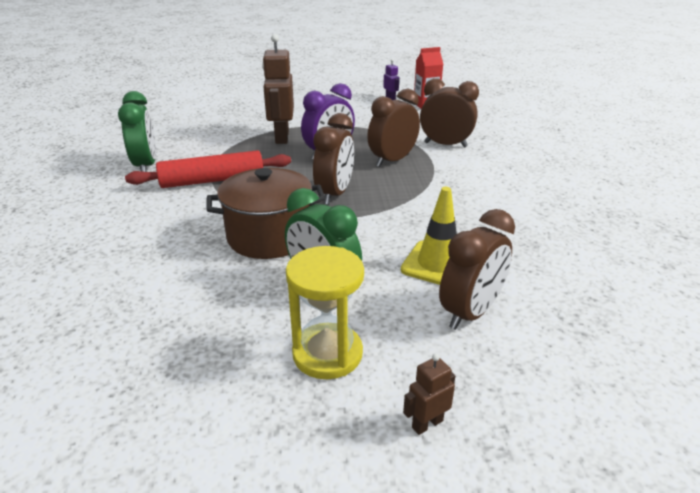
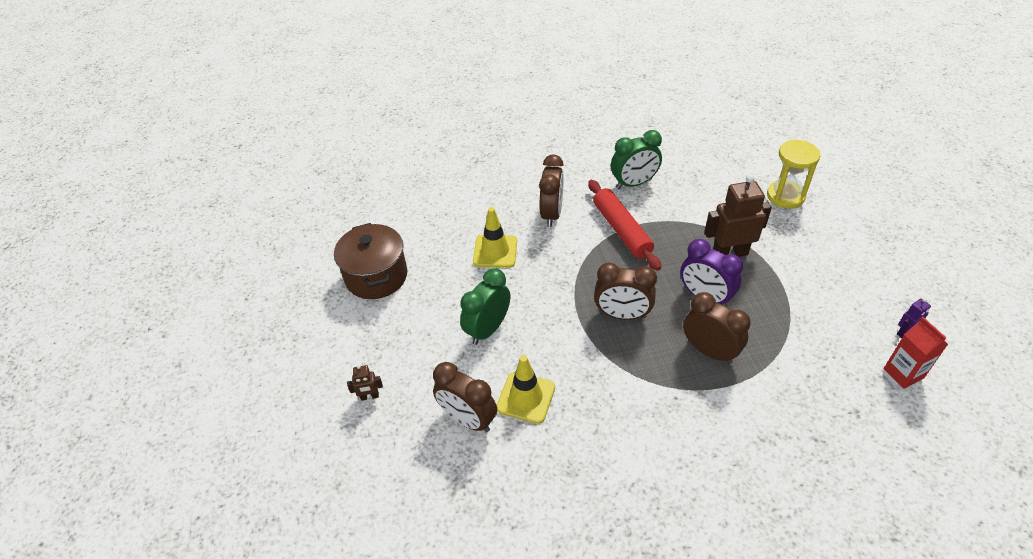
camera: 85 degrees right, 15 degrees up
(182, 269) = (495, 251): none -> yellow traffic cone
(269, 236) = (544, 286): brown pot -> brown pot (376, 276)
(327, 353) = (421, 342): yellow hourglass -> yellow hourglass (785, 196)
(427, 424) = (369, 396): brown robot -> brown robot turned 120 degrees clockwise
(445, 145) = (773, 398): brown clock -> brown clock (551, 214)

